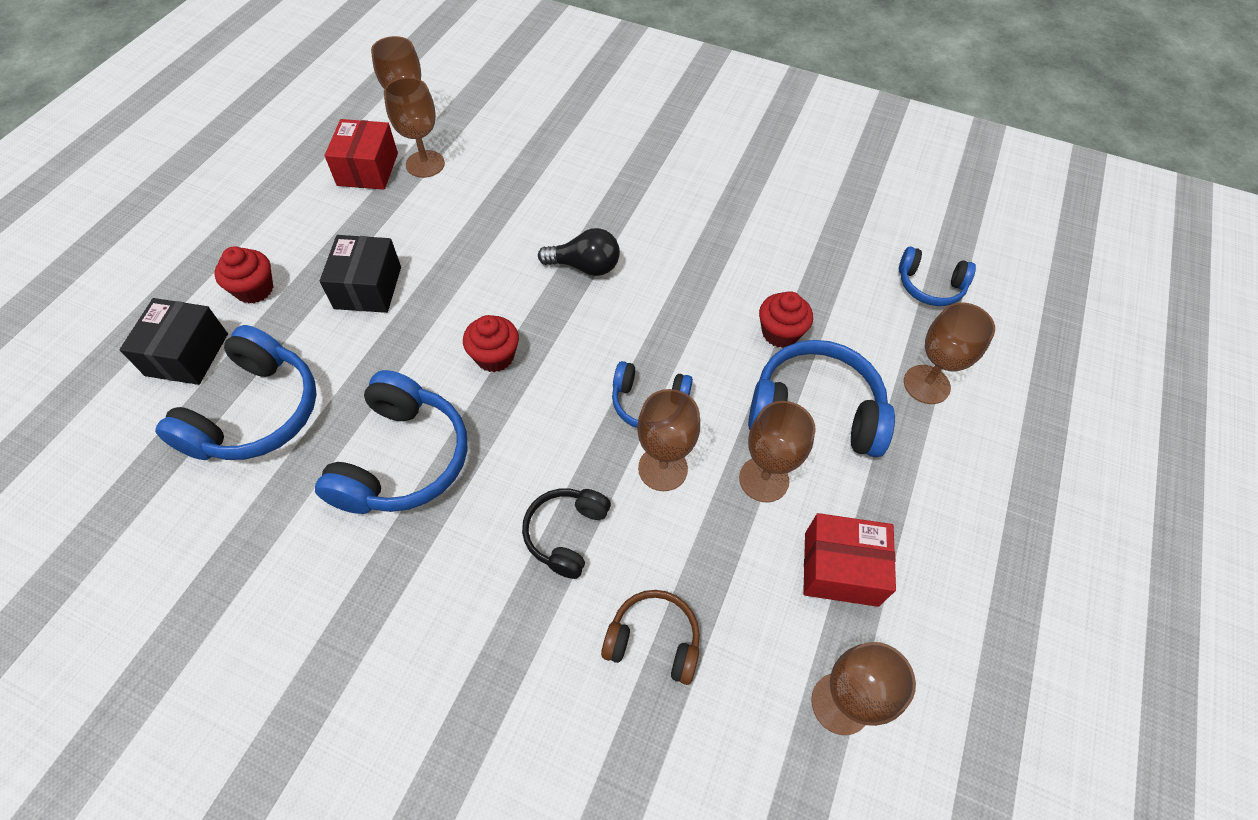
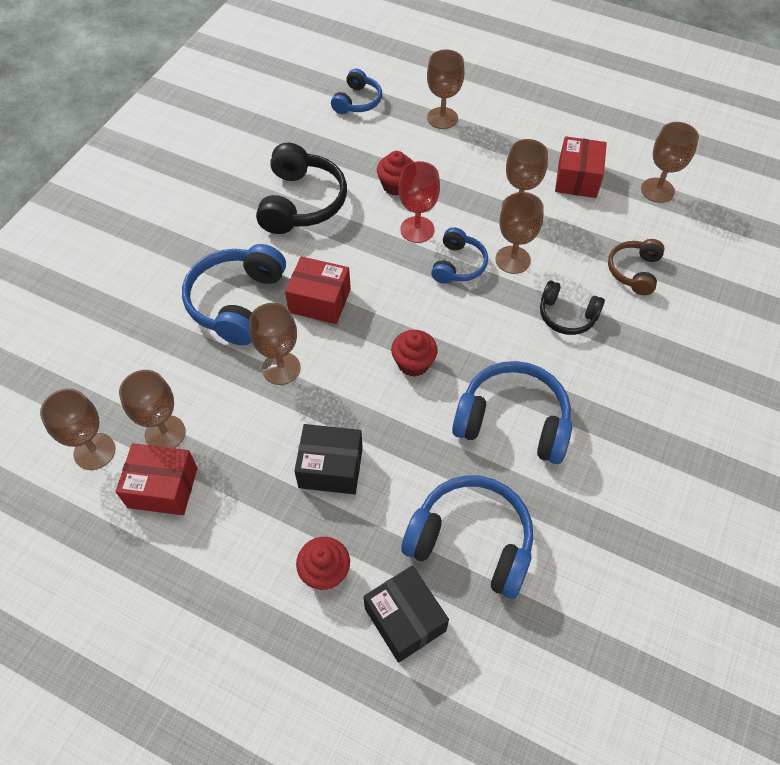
camera: 85 degrees left, 0 degrees up
(187, 354) = (405, 619): black box -> black box turned 45 degrees clockwise
(494, 240) = (281, 368): none -> brown goblet
(585, 266) = (320, 301): black light bulb -> red box
(705, 357) = (417, 229): none -> red goblet
(734, 241) = (301, 202): none -> black headphones
(815, 411) = (464, 175): blue headphones -> blue headphones (237, 302)

